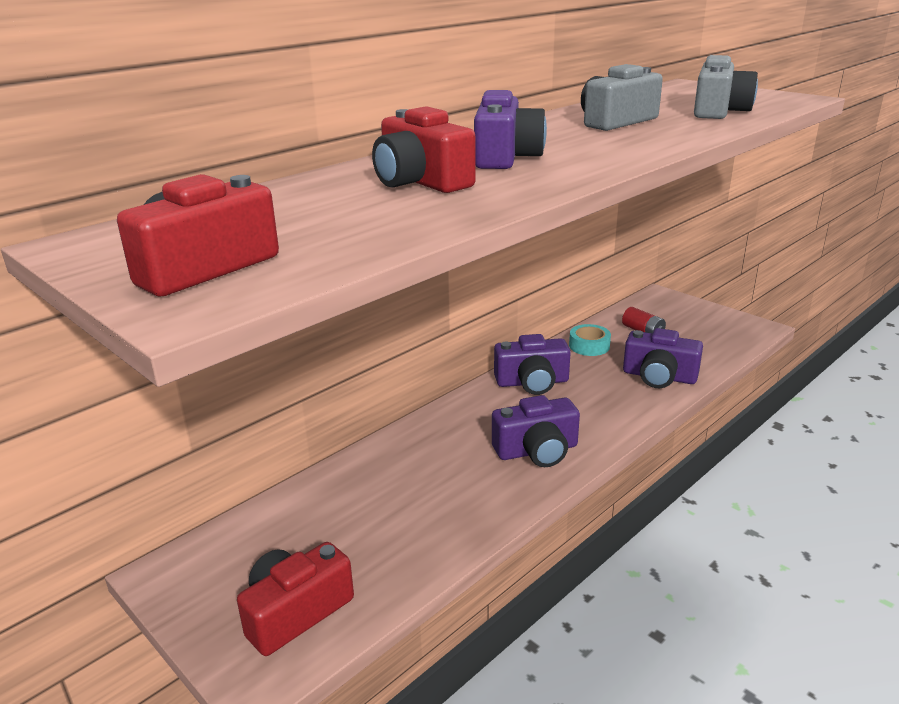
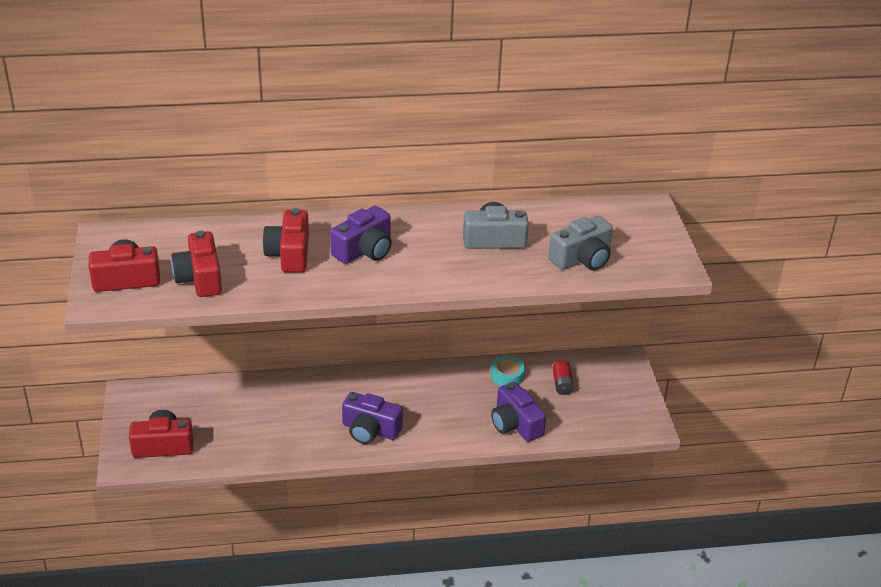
camera: 35 degrees right, 10 degrees up
(334, 231) = (200, 278): none -> red camera
(532, 382) = (431, 383): purple camera -> none

